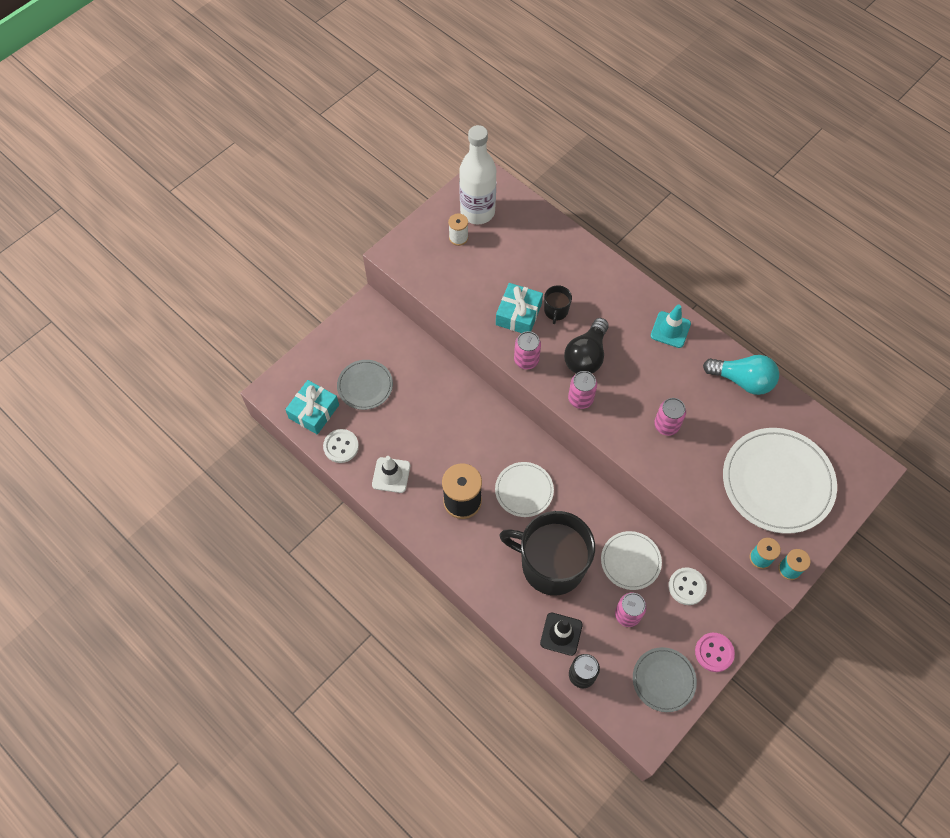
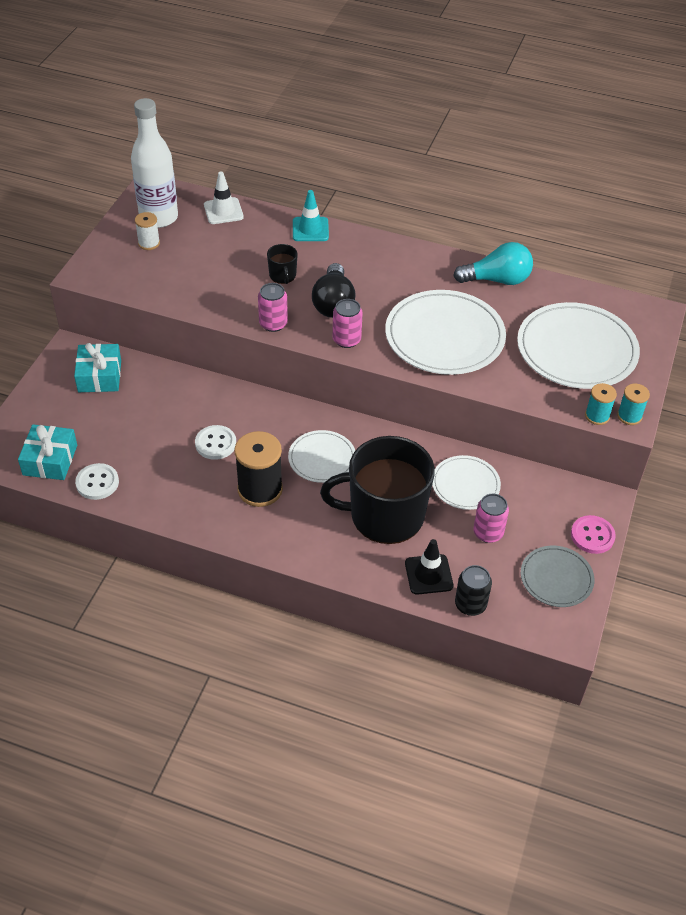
camera: 25 degrees left, 15 degrees down
(365, 386) = (99, 419): grey plate -> none
(391, 475) = (168, 491): white traffic cone -> white traffic cone (223, 211)
(518, 314) = (245, 289): turquoise gift -> turquoise gift (99, 376)
(666, 425) = (444, 336): pink can -> white plate
(670, 330) = (405, 260): turquoise traffic cone -> turquoise traffic cone (310, 229)
(687, 586) = (533, 487): white button -> white button (215, 443)

